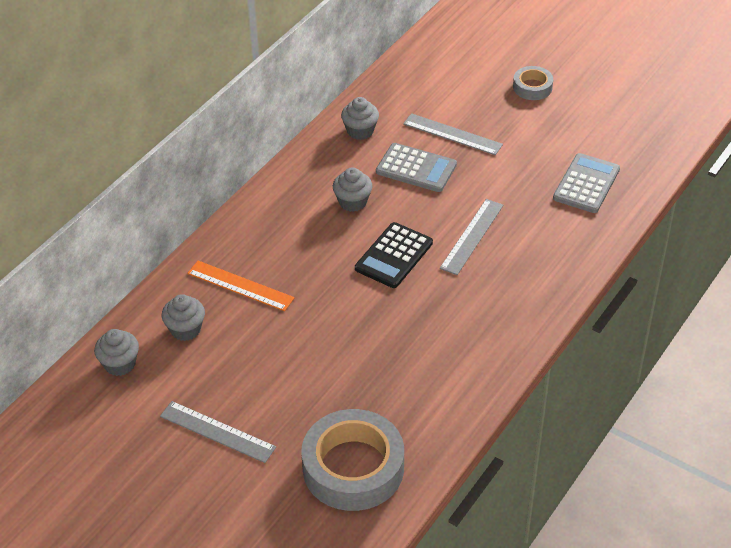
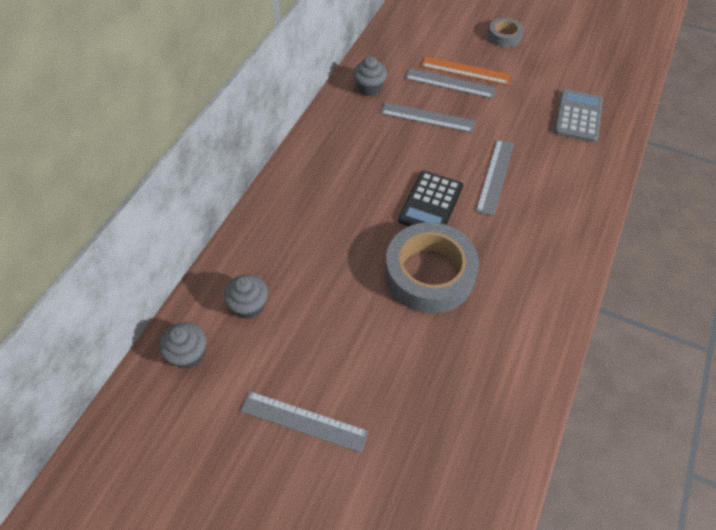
camera: 10 degrees left, 10 degrees up
(240, 286) = (294, 251): orange ruler -> orange ruler (465, 70)
(352, 202) = (379, 155): grey cupcake -> none
(353, 468) = (453, 445): grey tape -> grey tape (429, 274)
(416, 168) = (427, 117): grey calculator -> grey ruler

